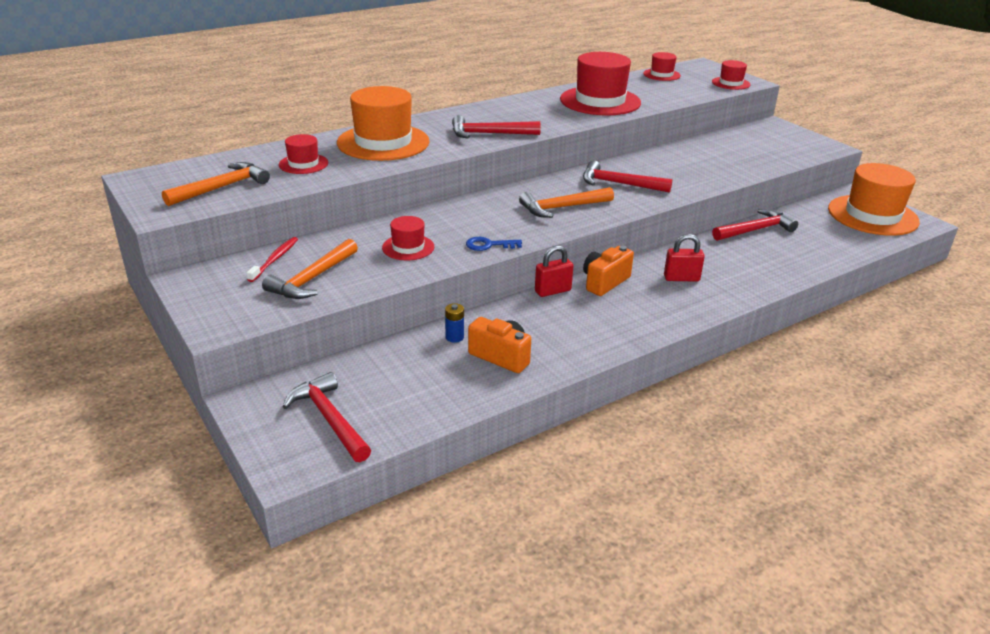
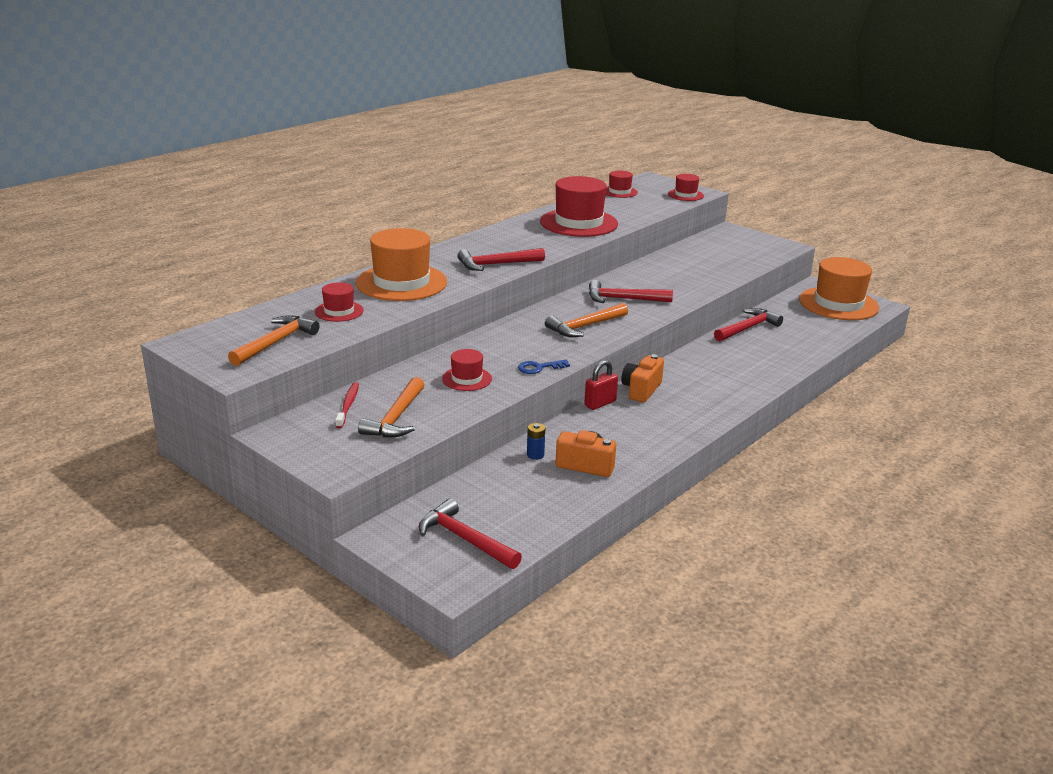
camera: 15 degrees left, 5 degrees down
(681, 278) = (705, 378): red padlock -> none

